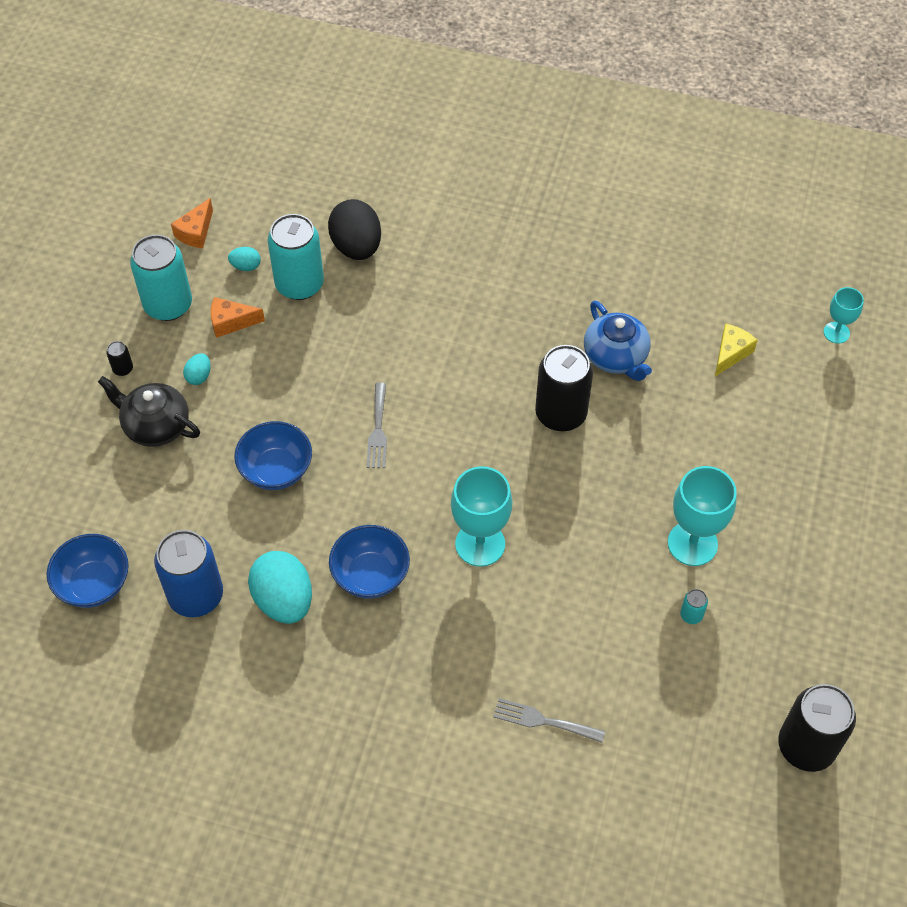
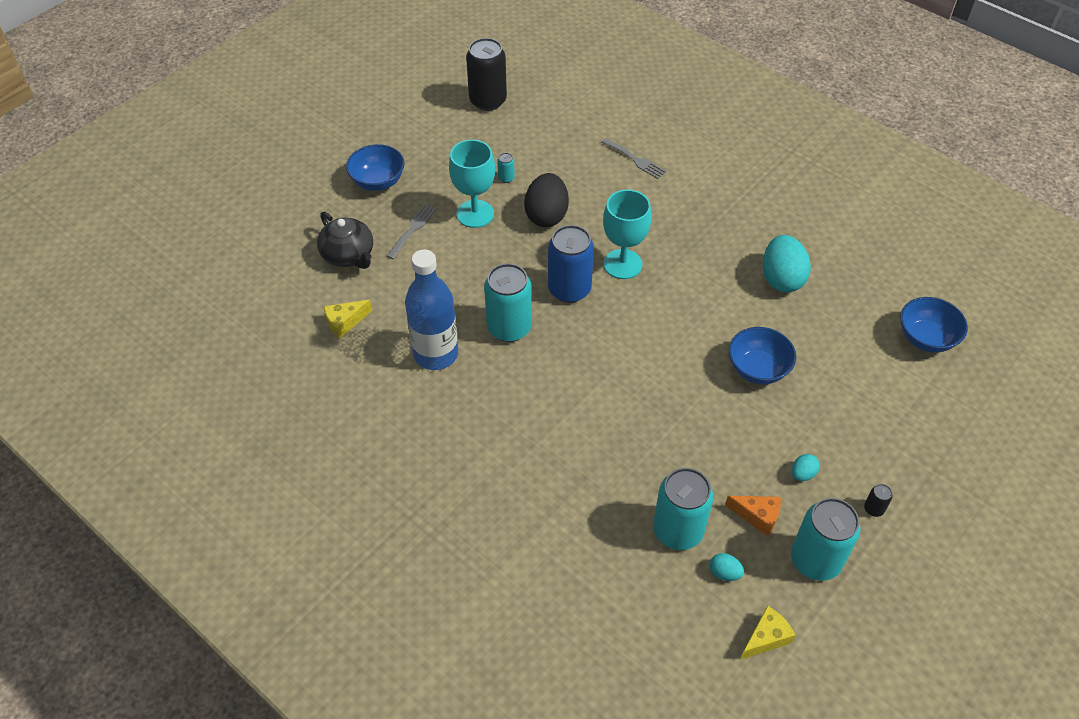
camera: 155 degrees left, 5 degrees down
(155, 425) = (852, 443): black teapot -> black teapot (348, 255)
(196, 232) = (766, 638): orange cheese -> yellow cheese
(196, 596) = (847, 304): blue can -> blue can (569, 289)
(356, 247) = (605, 549): black egg -> black egg (546, 215)
(370, 575) = (711, 272): blue bowl -> blue bowl (378, 181)
(378, 430) = (661, 369): grey fork -> grey fork (413, 229)
(560, 414) = (509, 328): black can -> turquoise can
(616, 357) = (436, 354): blue teapot -> blue bottle
(836, 332) = (251, 307): turquoise goblet -> none

